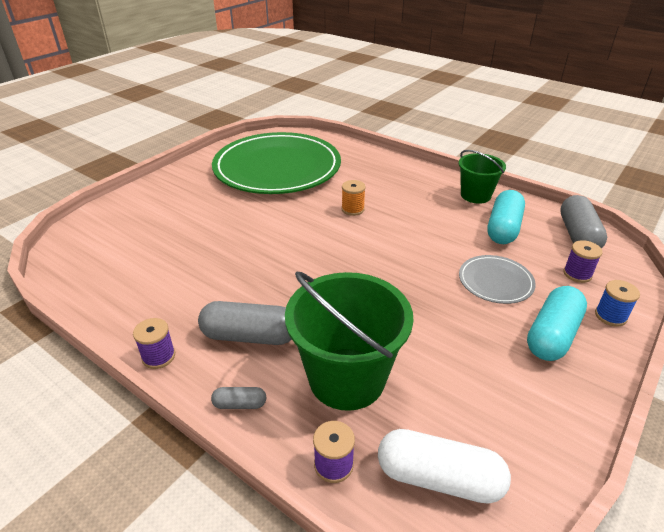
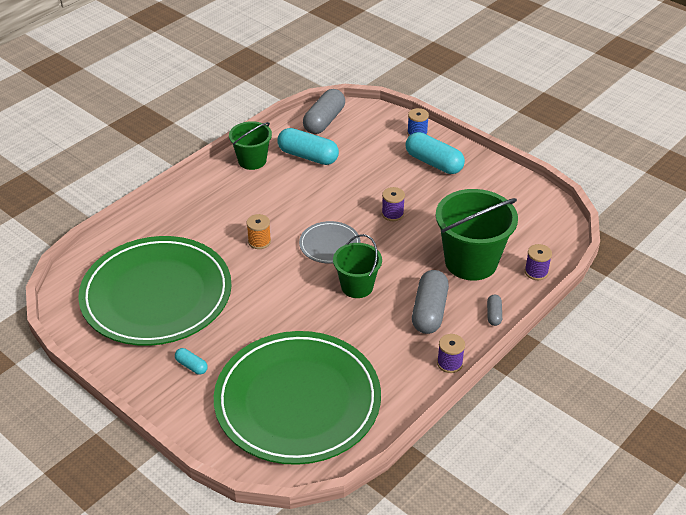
camera: 85 degrees left, 5 degrees up
(137, 246) = (297, 401): none -> green plate
(193, 190) = (191, 366): none -> turquoise capsule
(292, 275) = (357, 286): none -> green bucket
(439, 478) = (541, 231): white capsule -> none
(495, 281) = (377, 175): grey plate -> grey plate (329, 245)
(577, 274) = (372, 135): purple spool -> purple spool (392, 214)
(578, 235) = (324, 121): grey capsule -> grey capsule turned 75 degrees counterclockwise

